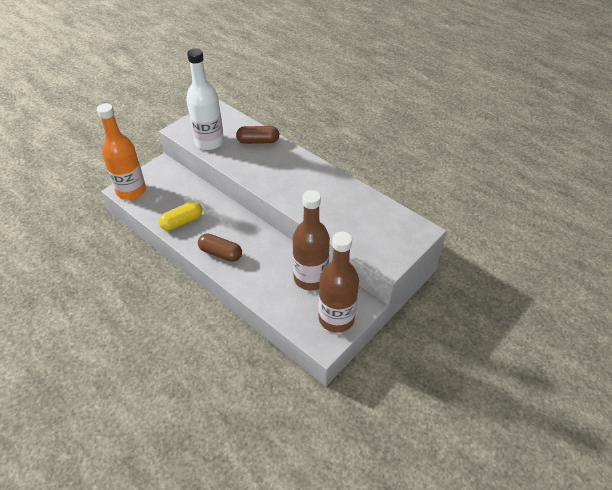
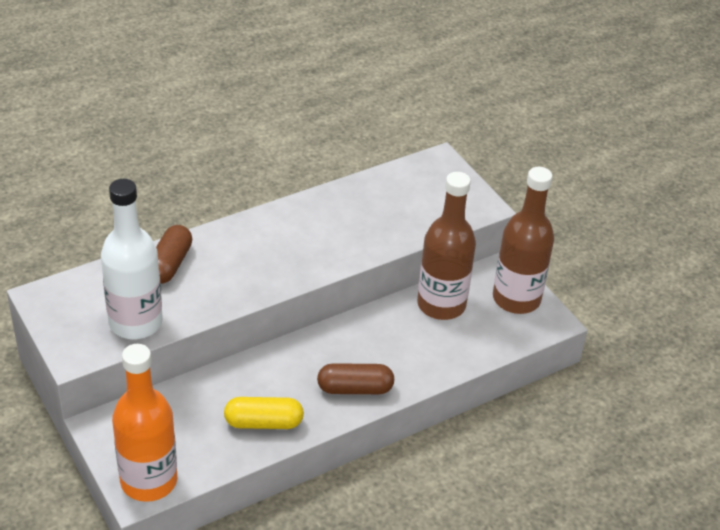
camera: 75 degrees left, 5 degrees down
(182, 221) = (263, 423): yellow capsule -> yellow capsule turned 75 degrees counterclockwise
(220, 253) = (355, 388): brown capsule -> brown capsule turned 45 degrees clockwise

